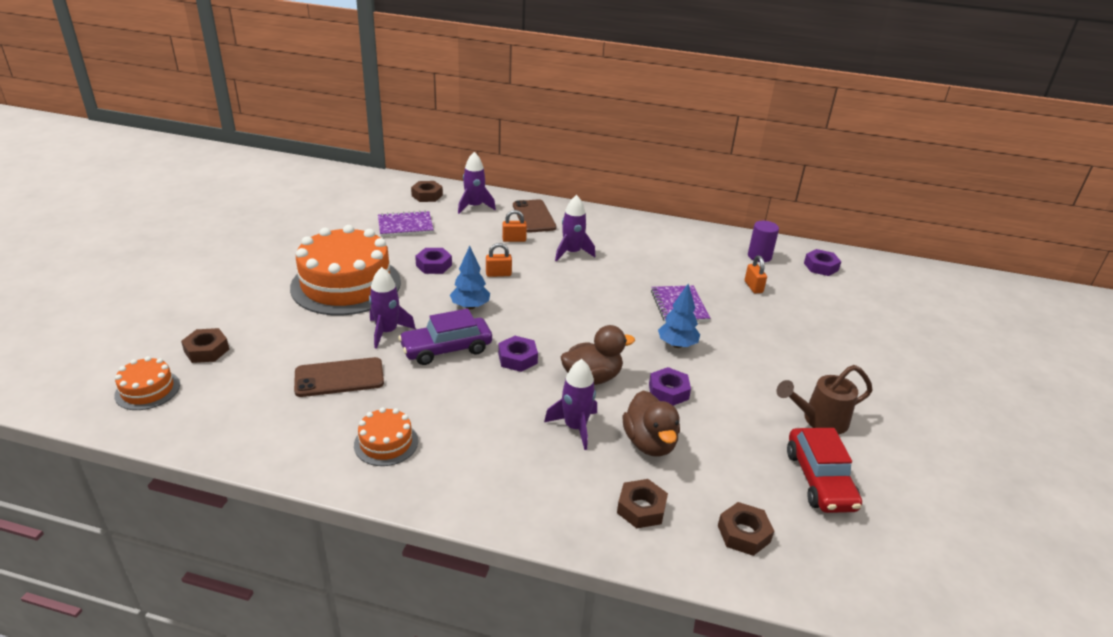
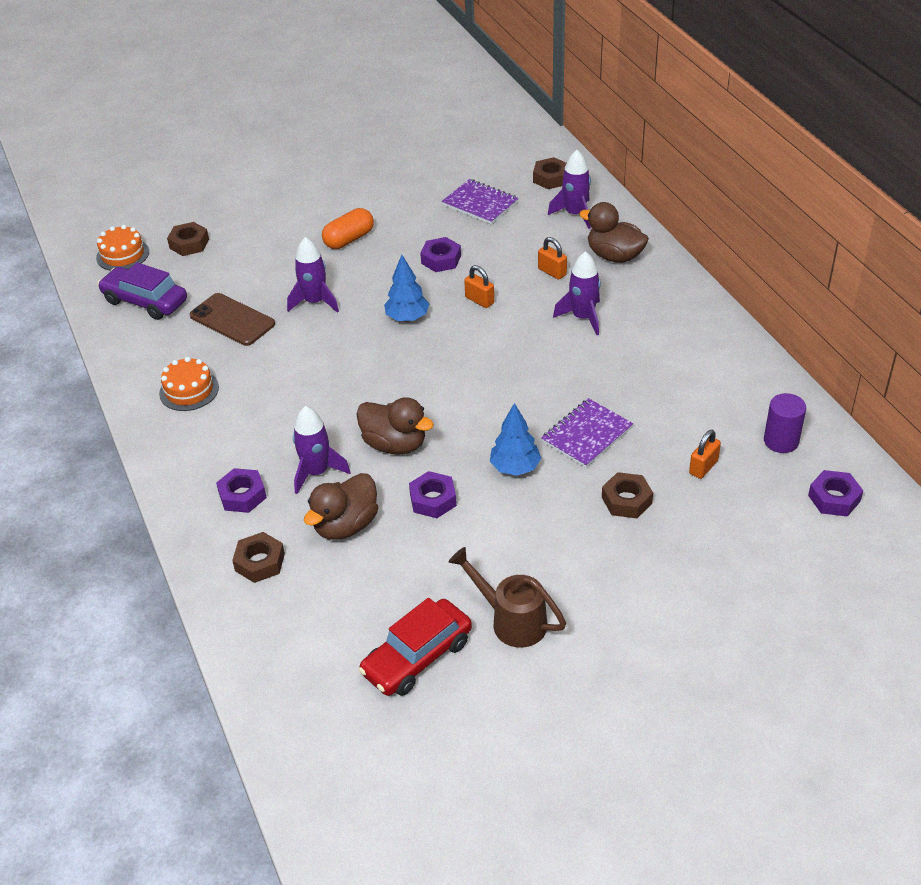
camera: 55 degrees right, 10 degrees up
(346, 284) = (349, 239): orange cake -> orange capsule
(446, 349) = (332, 344): purple car -> purple car (145, 301)
(517, 358) = (368, 388): purple nut -> purple nut (242, 495)
(534, 216) = (614, 256): brown phone -> brown duck
(743, 533) = (292, 637): brown nut -> brown nut (626, 500)

